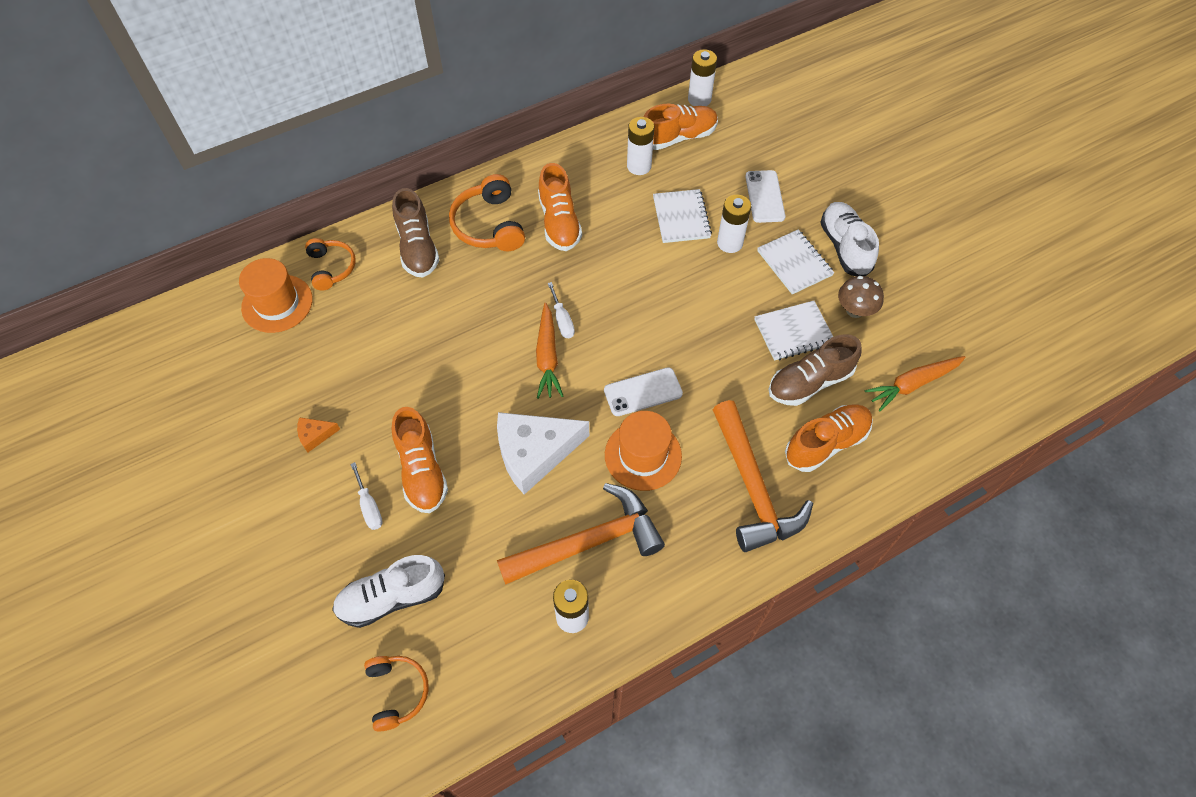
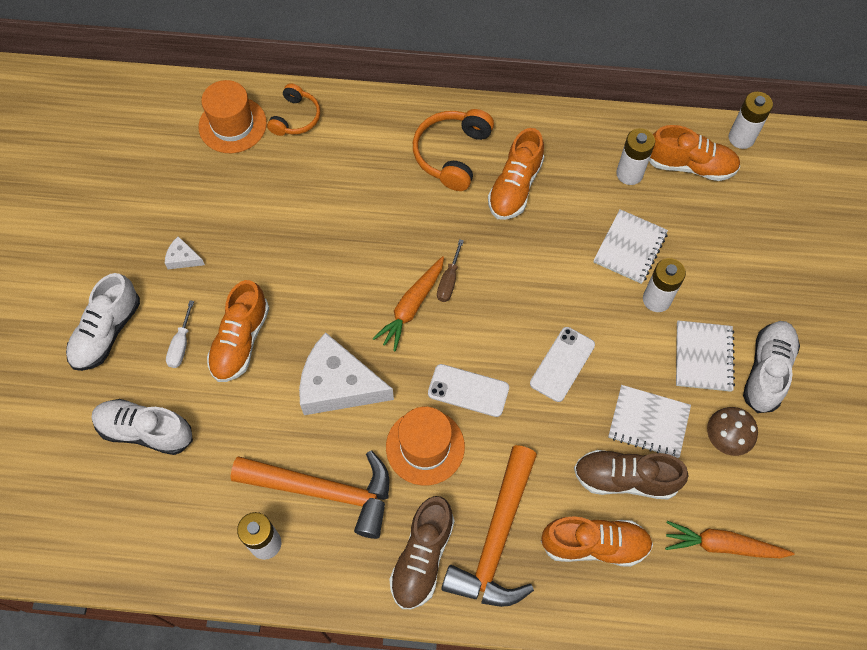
camera: 35 degrees right, 5 degrees up
(289, 539) = (107, 332): none -> white shoe
(315, 435) = (183, 258): orange cheese -> white cheese
(397, 692) = (97, 508): orange headphones -> none
(417, 248) = (377, 140): brown shoe -> brown shoe (422, 557)
(562, 320) = (449, 281): white screwdriver -> brown screwdriver
(764, 196) = (727, 274): white phone -> white phone (562, 364)

